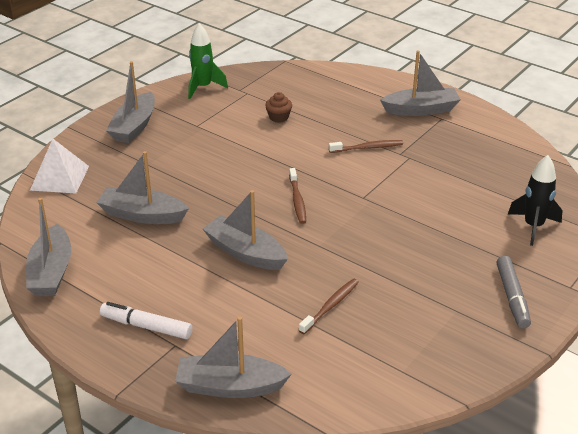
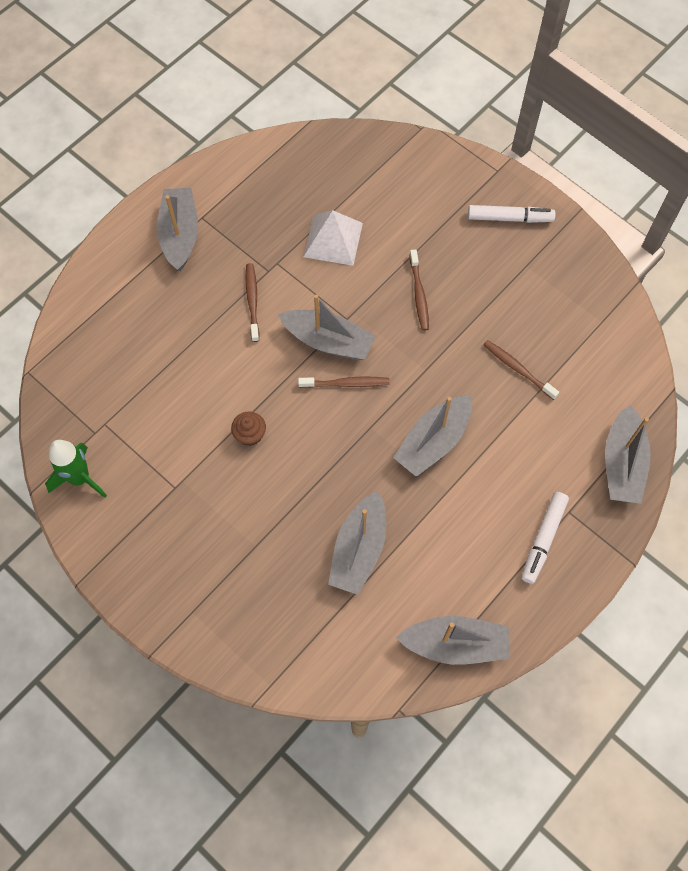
camera: 85 degrees left, 30 degrees up
(59, 178) = (273, 653): white pyramid -> white pyramid (333, 240)
(134, 126) = (165, 566): grey boat -> grey boat (328, 341)
(278, 117) = (171, 390): brown cupcake -> brown cupcake (250, 434)
(400, 238) = (419, 294): none -> brown toothbrush
(512, 297) = (509, 218): grey marker -> white marker
(533, 227) = (409, 177): black rocket -> none

